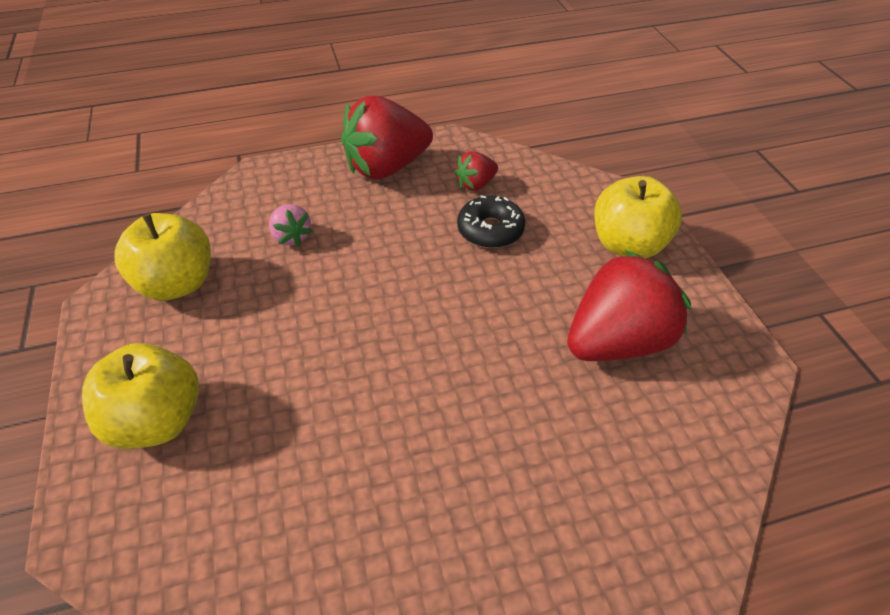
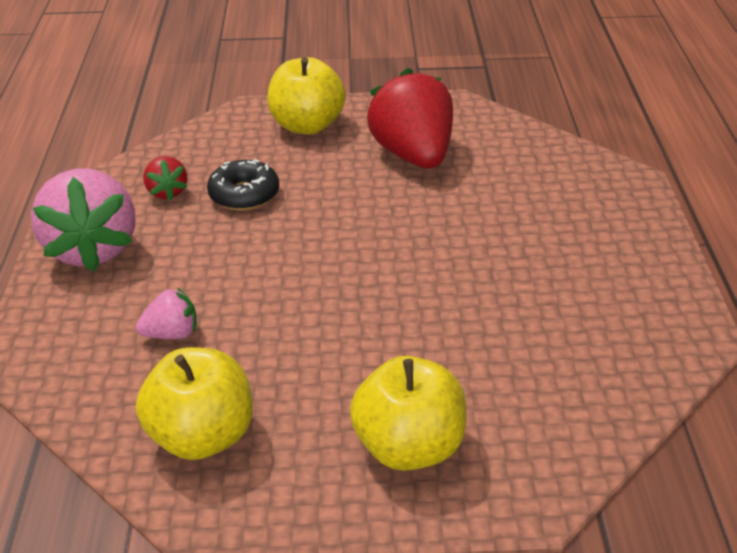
camera: 75 degrees left, 10 degrees down
(386, 167) = (92, 249): red strawberry -> pink strawberry

